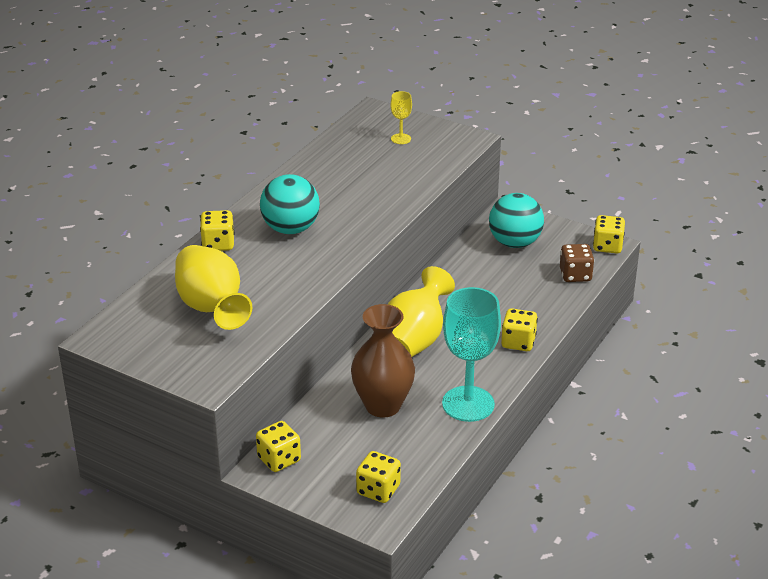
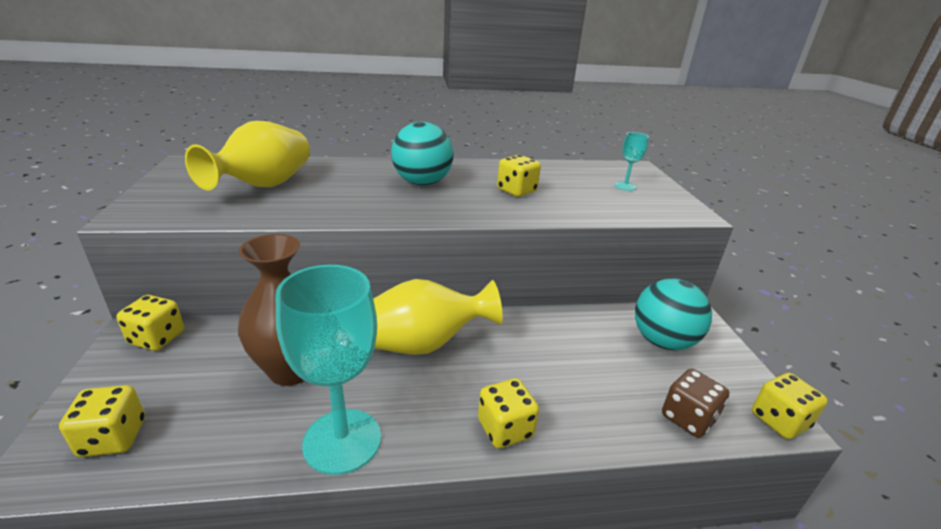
camera: 50 degrees right, 5 degrees down
(218, 244) = (364, 165): yellow dice -> yellow dice (516, 191)
(401, 139) = (625, 186): yellow goblet -> turquoise goblet

